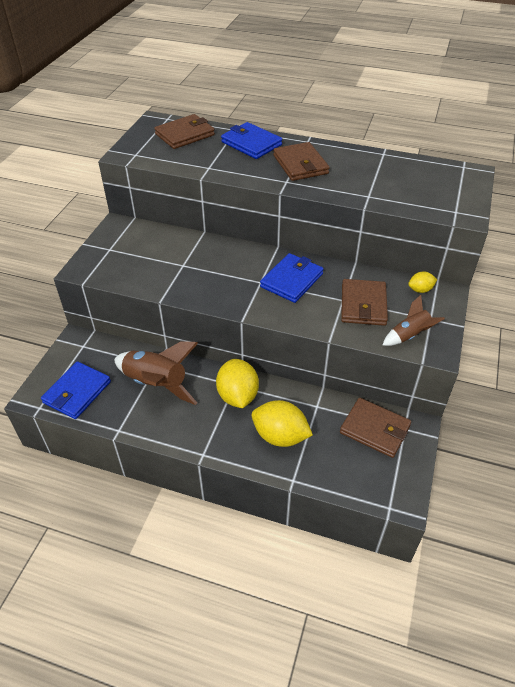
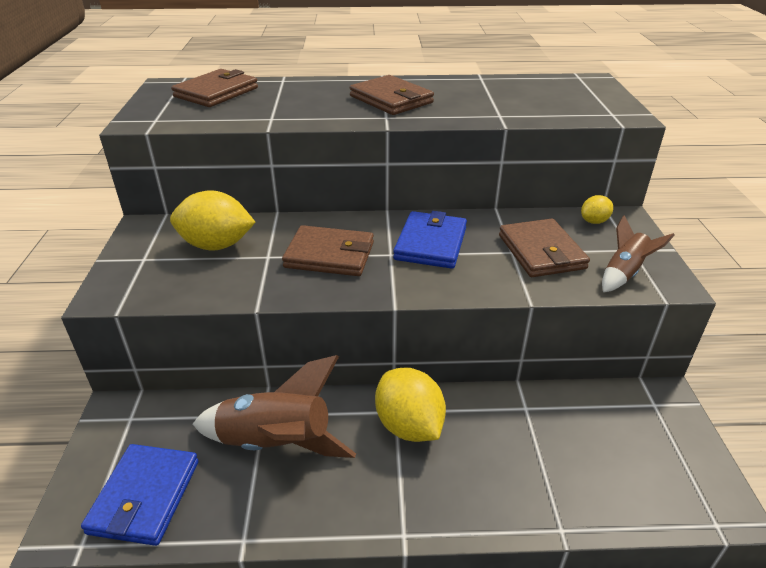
camera: 20 degrees left, 10 degrees down
(251, 143) = (313, 89): blue wallet -> none
(280, 436) = (502, 467): yellow lemon -> yellow lemon (216, 245)
(375, 429) = (619, 417): brown wallet -> brown wallet (329, 255)

